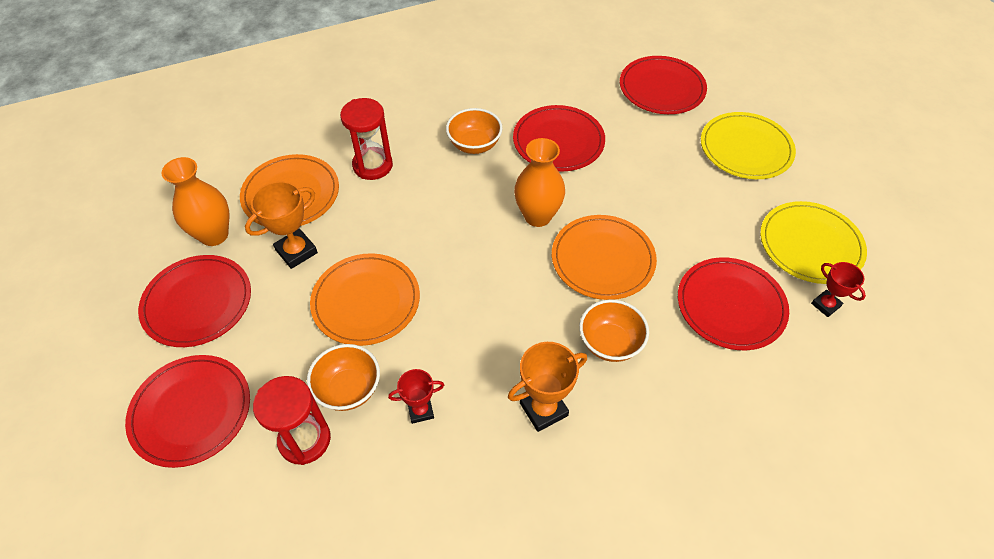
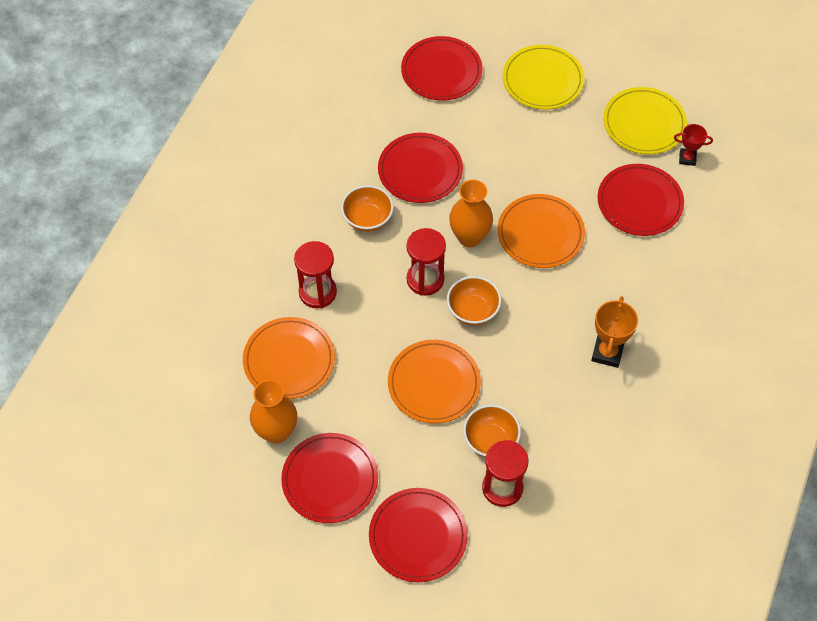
camera: 45 degrees left, 5 degrees up
(296, 251) = (347, 393): orange trophy -> none
(420, 411) = (544, 414): red trophy -> none
(462, 219) = (425, 279): none -> red hourglass
(610, 343) = (600, 283): orange bowl -> orange bowl (473, 310)

